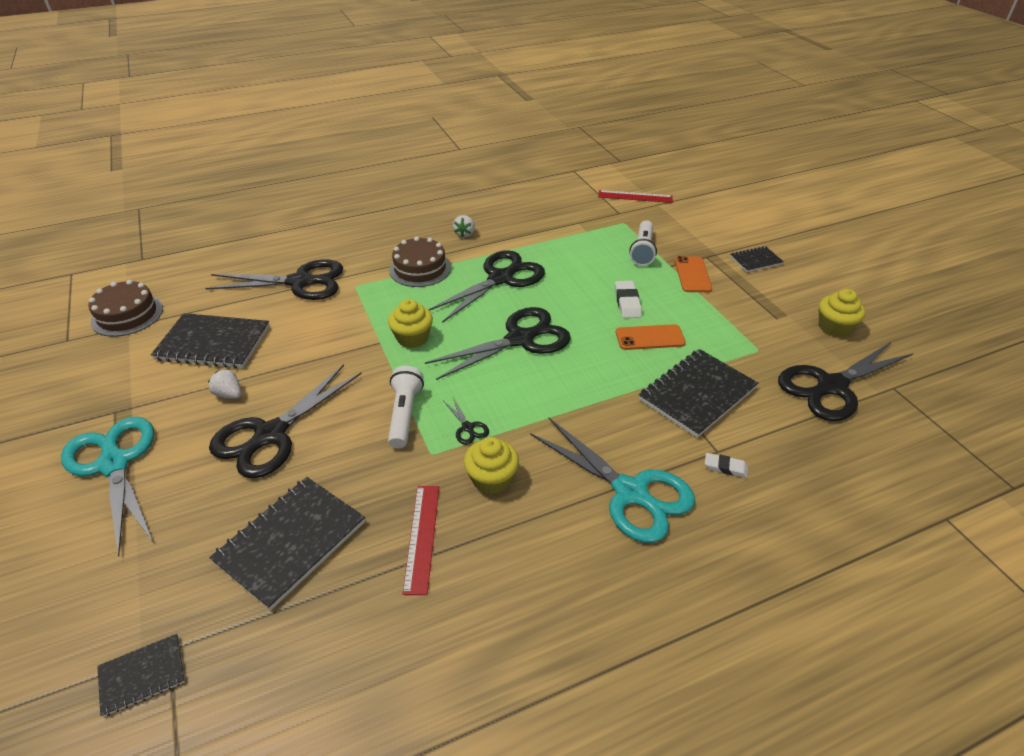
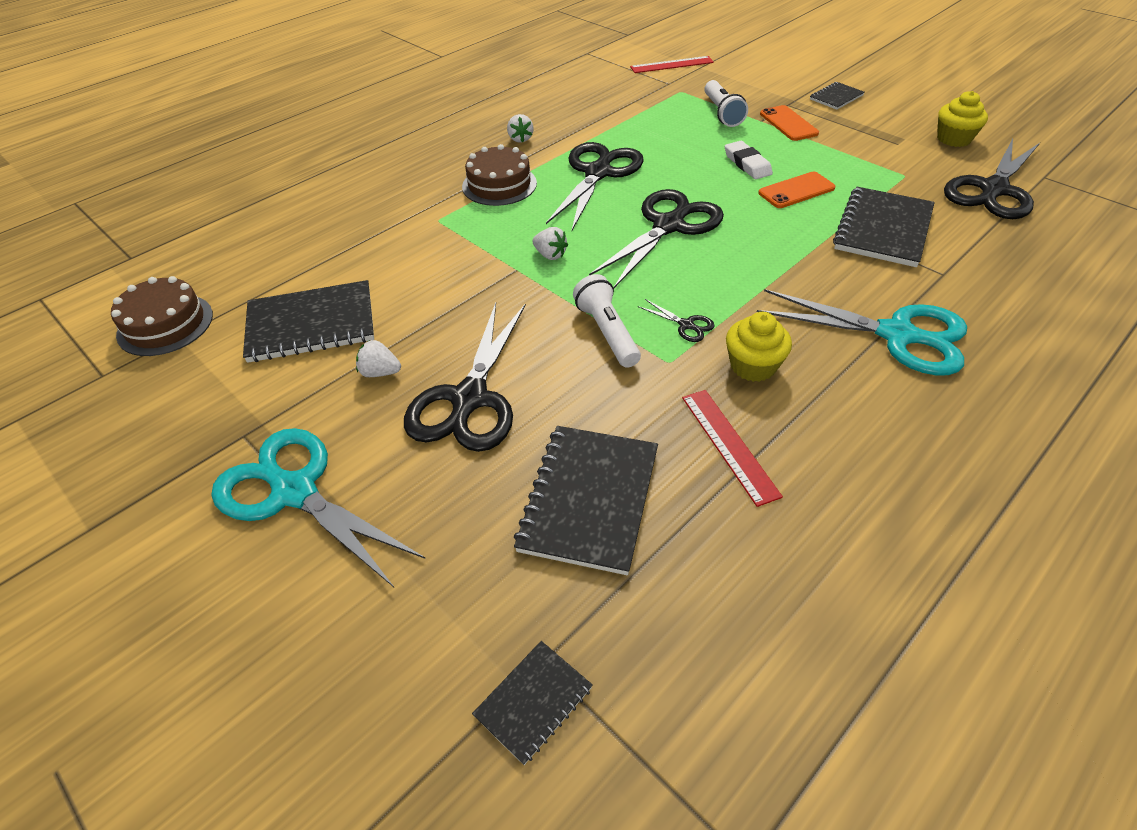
camera: 20 degrees left, 5 degrees up
(300, 282) = (367, 232): black scissors -> none
(412, 338) = (550, 255): yellow cupcake -> white strawberry
(725, 467) = (962, 286): white eraser -> none

